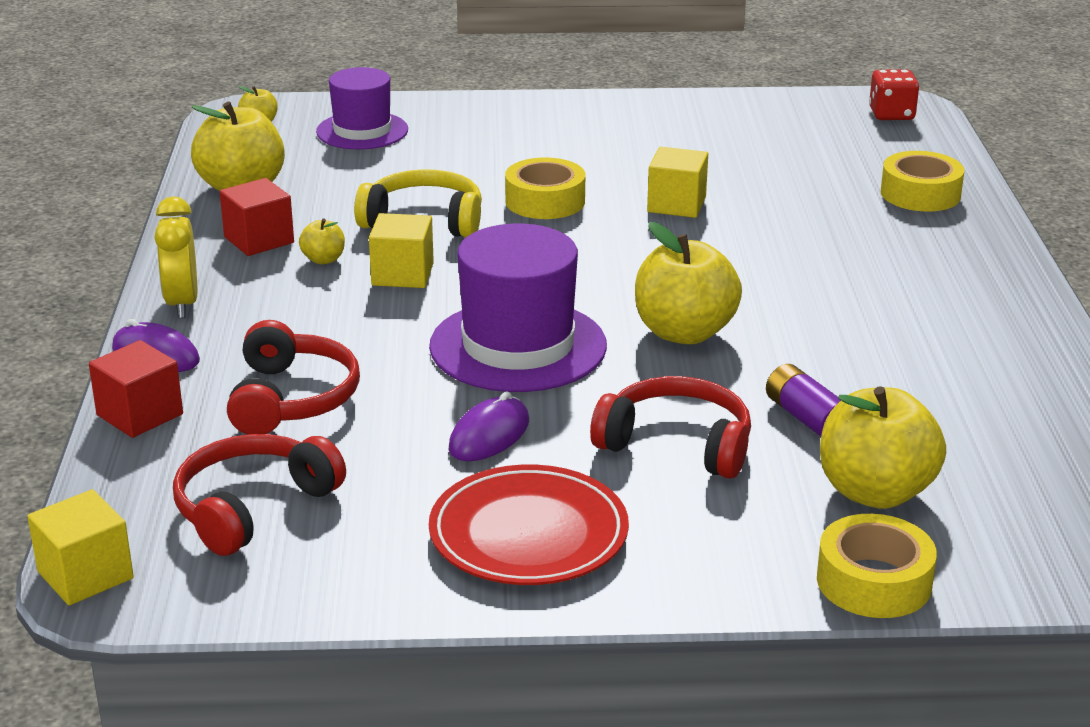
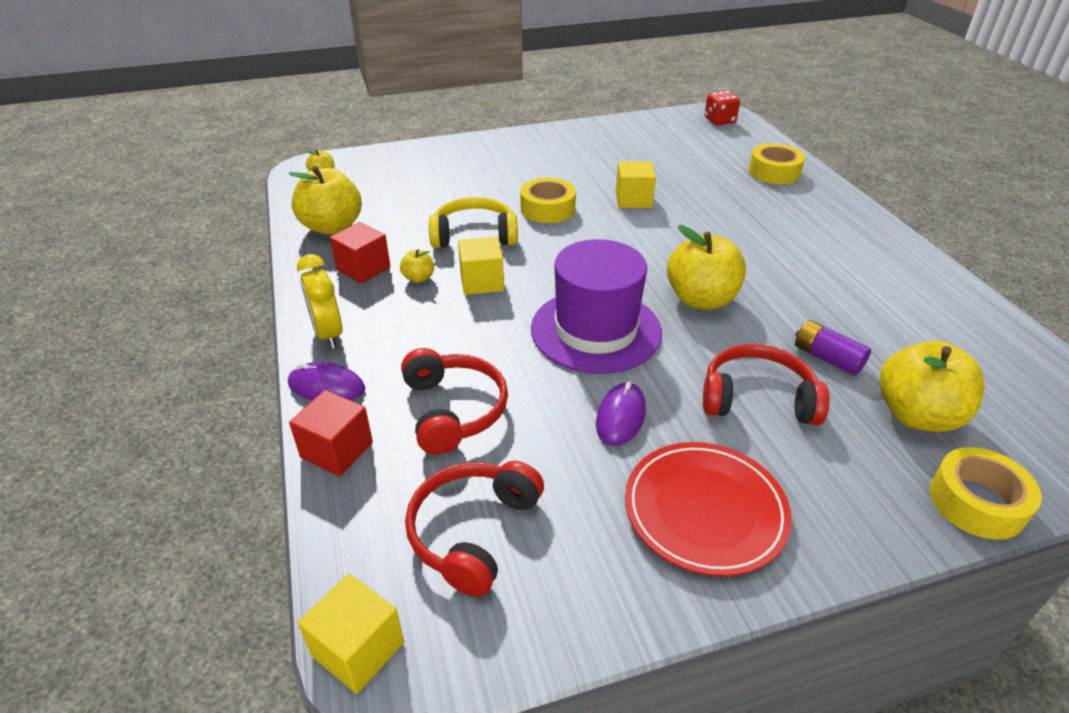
camera: 15 degrees left, 10 degrees up
(362, 131) = (397, 172): purple hat -> none

